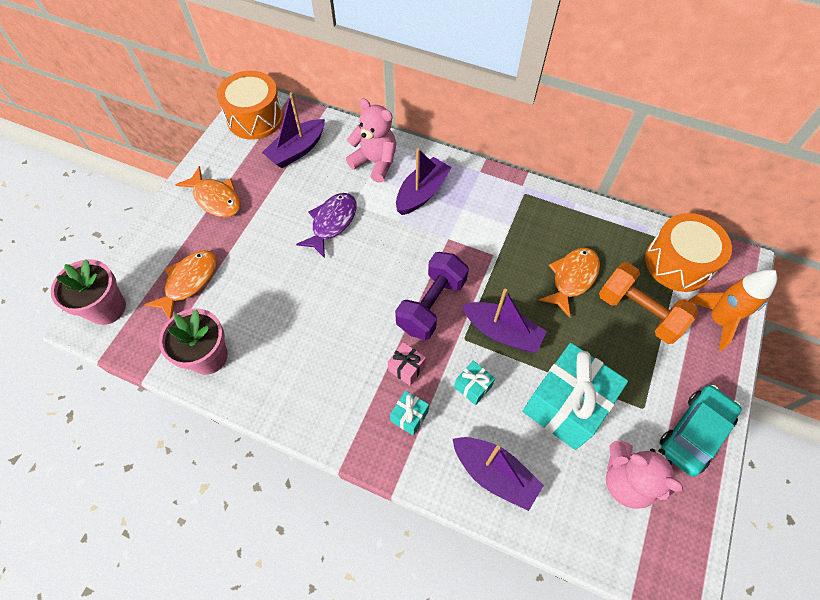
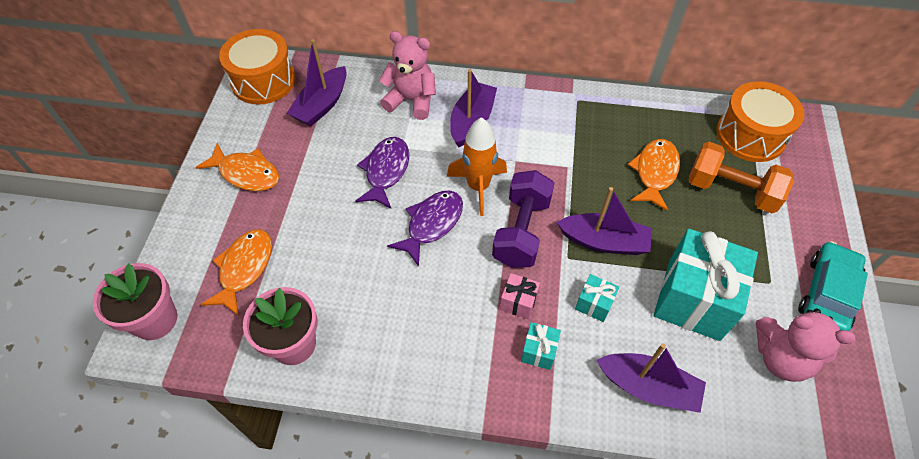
camera: 15 degrees left, 5 degrees down
(355, 280) = (432, 224): none -> purple fish
(718, 320) = (808, 180): orange rocket -> orange rocket (478, 187)

